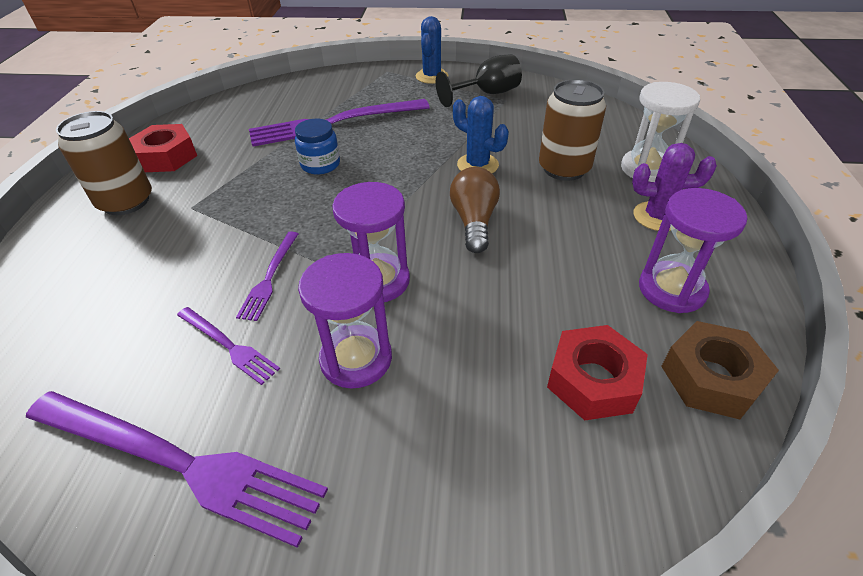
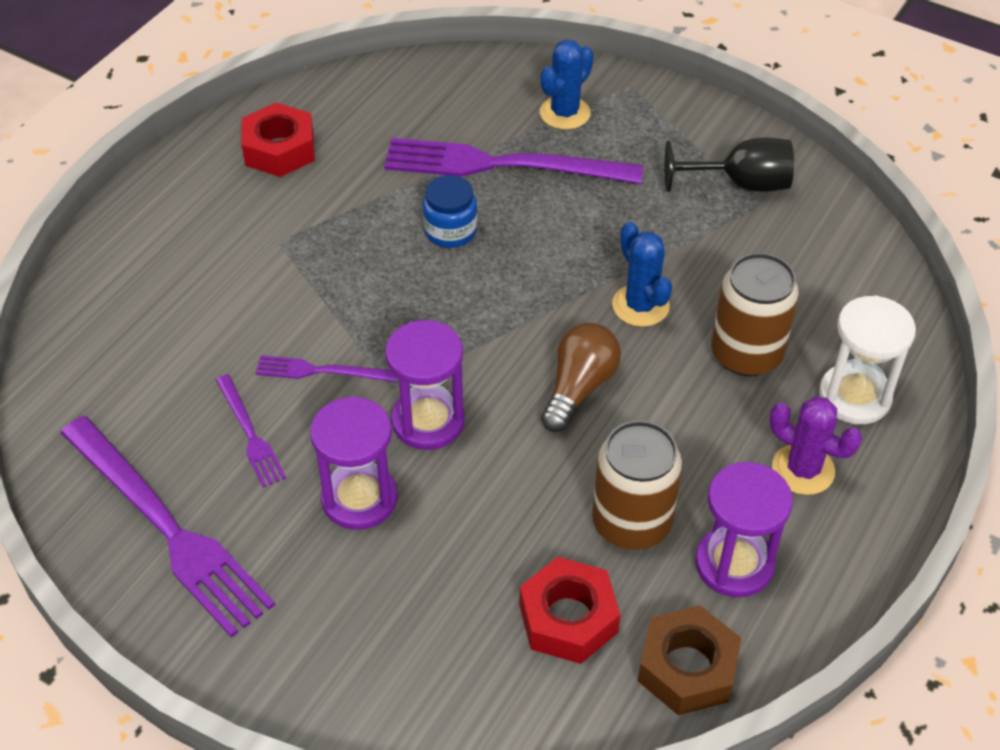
camera: 25 degrees right, 5 degrees up
(126, 202) = (213, 206): brown can -> brown can (631, 522)
(269, 277) = (321, 371): purple fork -> purple fork turned 60 degrees clockwise
(432, 76) = (686, 120): blue cactus -> blue cactus (565, 113)

